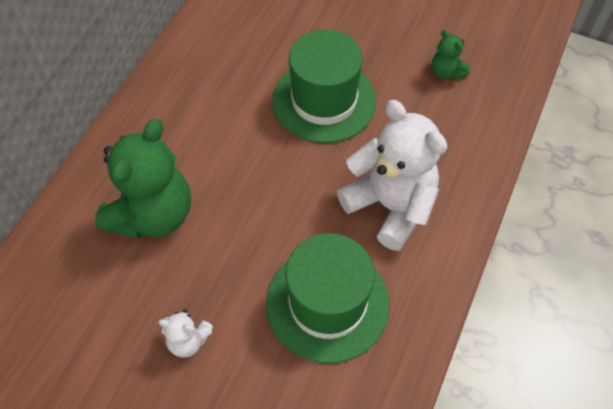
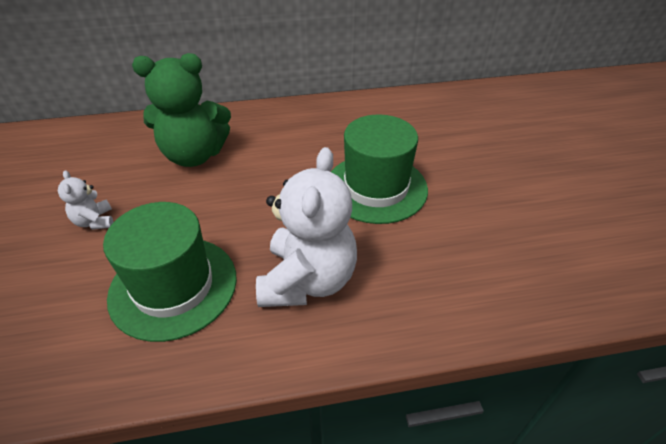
camera: 55 degrees right, 15 degrees down
(446, 72) = (496, 249): green teddy bear -> none

